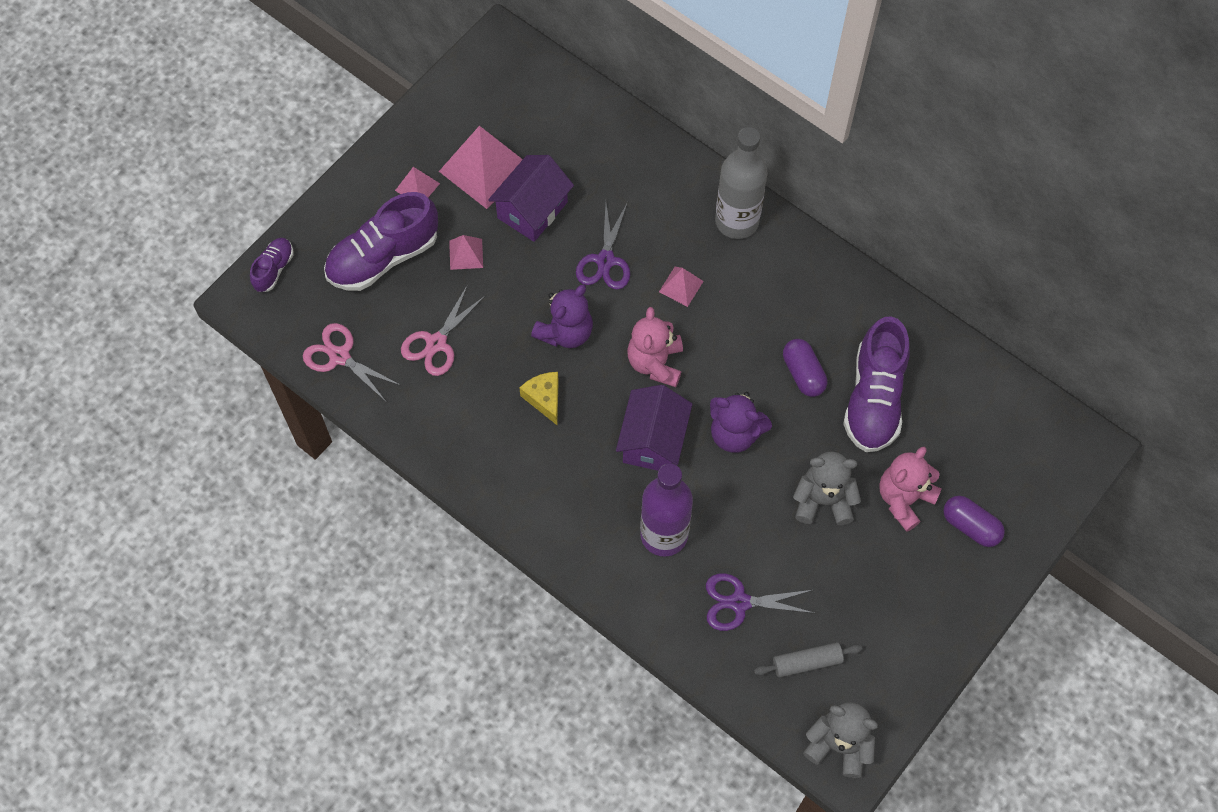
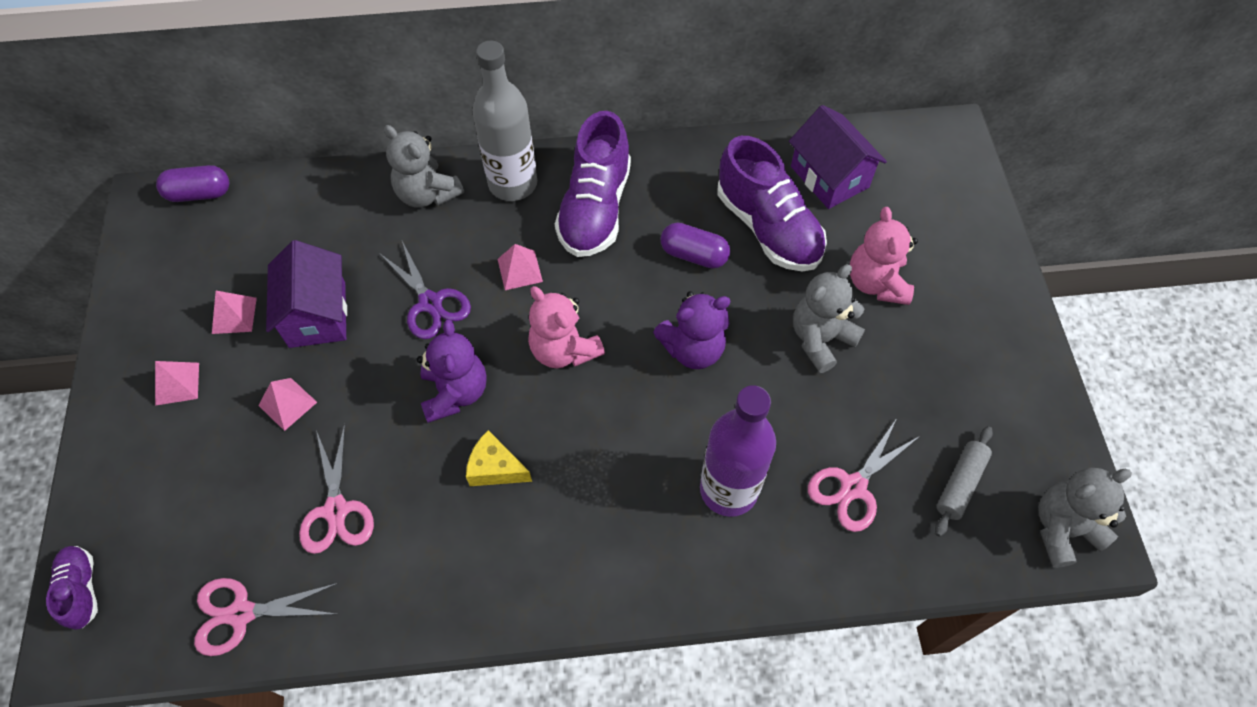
camera: 45 degrees left, 5 degrees down
(383, 257) = (200, 476): purple shoe -> purple shoe (595, 208)
(485, 168) = (234, 315): pink pyramid -> pink pyramid, size x0.49
(653, 441) = (632, 417): purple house -> purple house (829, 177)
(675, 182) = (427, 194): none -> grey teddy bear
(739, 602) = (853, 487): purple scissors -> pink scissors
(970, 526) = (944, 259): purple capsule -> purple capsule (199, 194)

